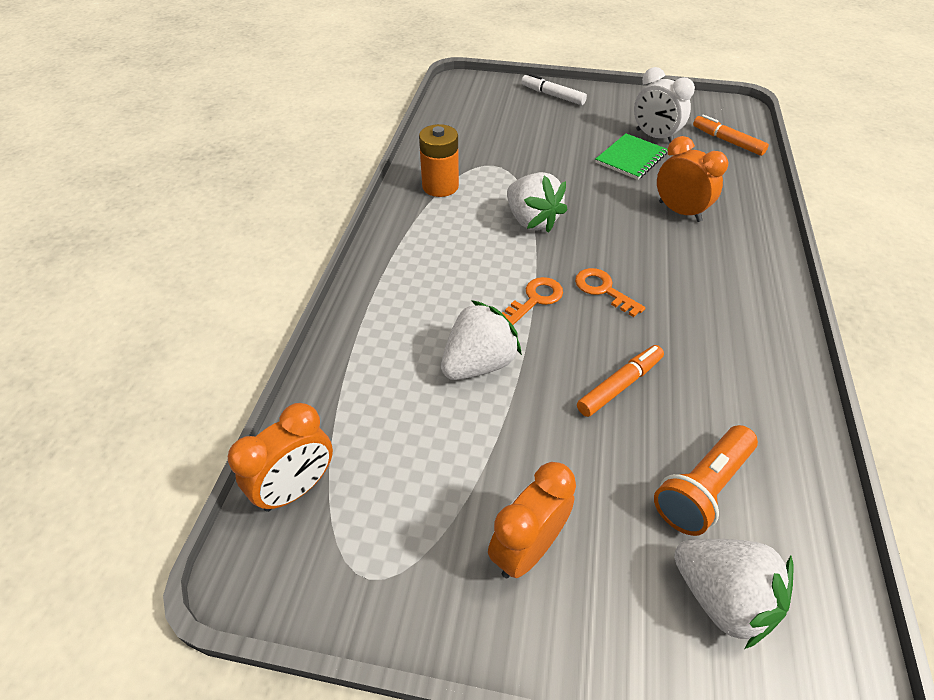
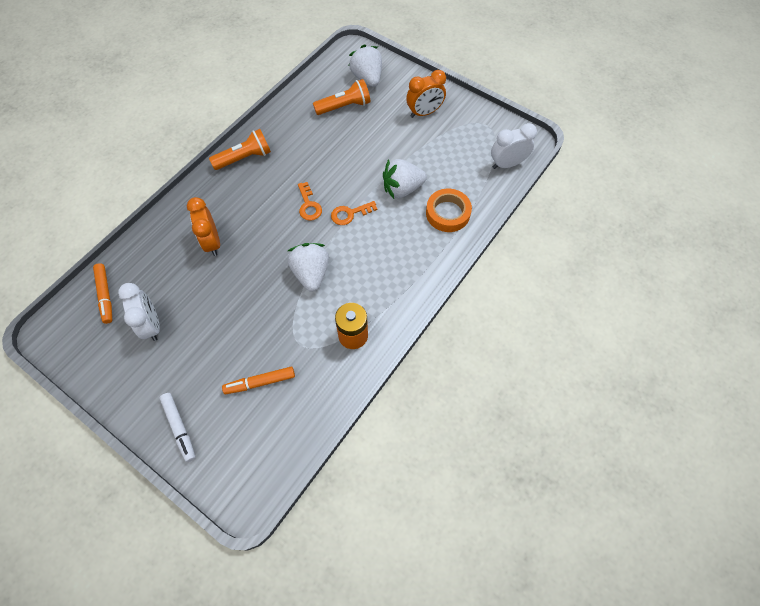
camera: 155 degrees left, 15 degrees up
(296, 488) = (507, 164): orange clock -> white clock
(383, 352) = (447, 213): none -> orange tape
(620, 385) = (343, 154): orange marker -> orange marker (260, 382)
(631, 158) = (193, 307): green notebook -> none
(762, 319) = (245, 158): none -> orange flashlight

